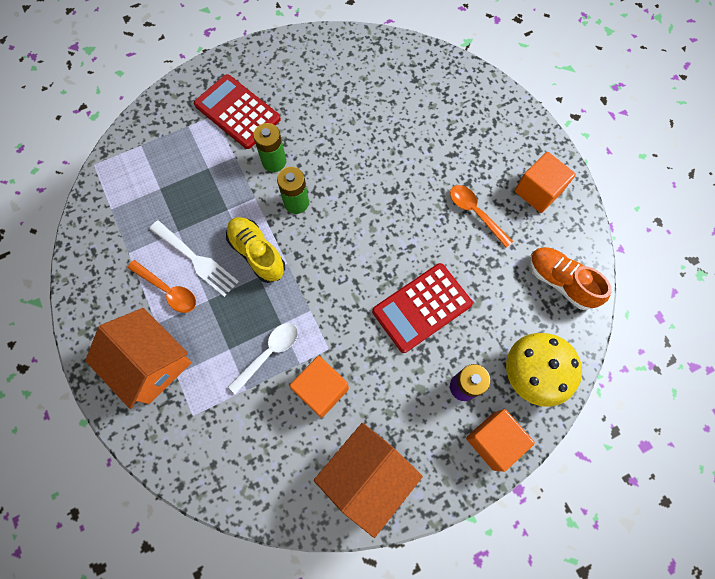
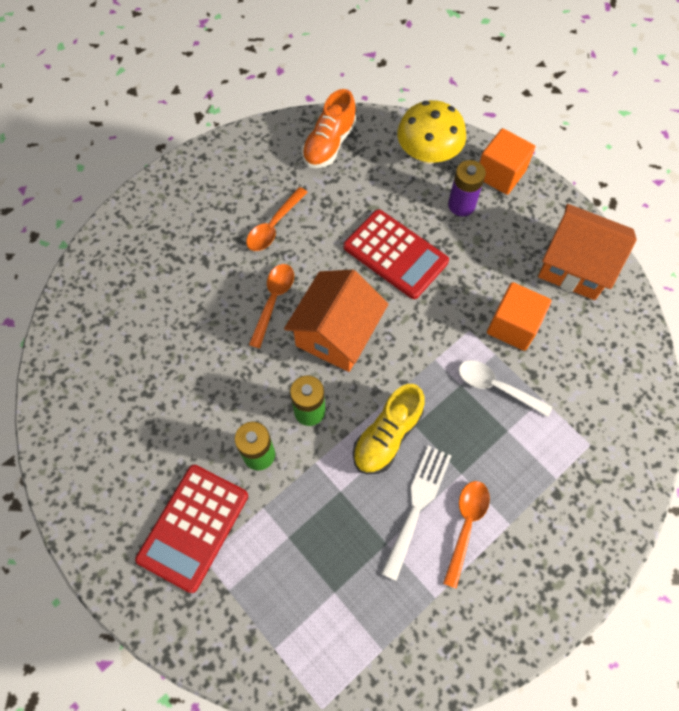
camera: 105 degrees left, 5 degrees down
(151, 363) = (556, 511): orange house -> orange house (336, 334)
(400, 197) = (273, 301): none -> orange spoon
(538, 191) = (233, 175): orange cube -> none

